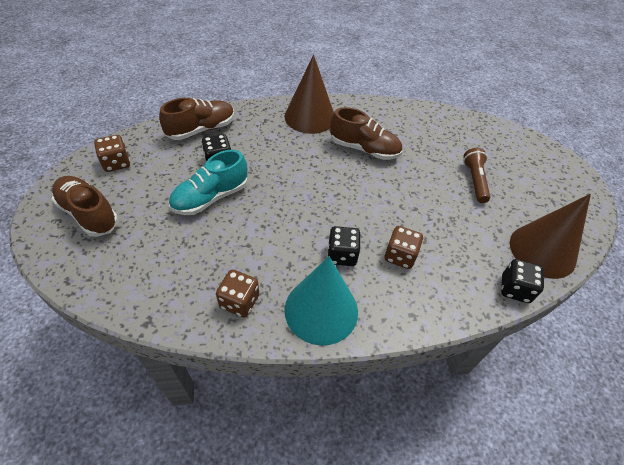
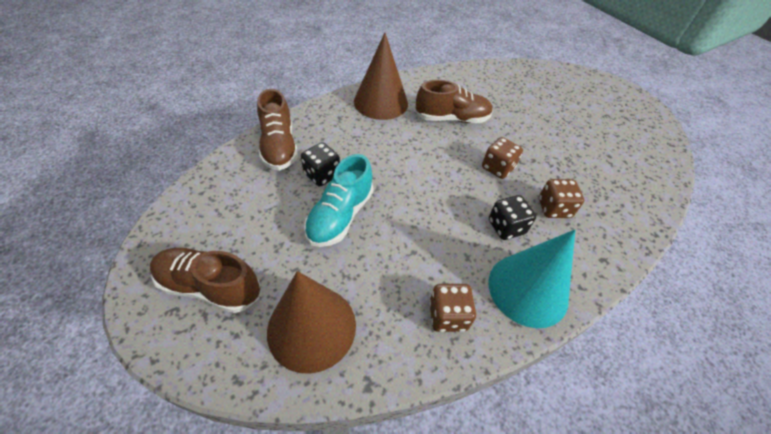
camera: 25 degrees left, 0 degrees up
(116, 163) = (204, 214): brown dice -> brown dice (497, 168)
(201, 129) = (279, 146): brown shoe -> brown shoe turned 135 degrees clockwise
(474, 180) = (560, 119): brown flashlight -> none
(515, 289) = (657, 202): black dice -> none
(542, 251) = (650, 162): brown cone -> brown cone (312, 327)

